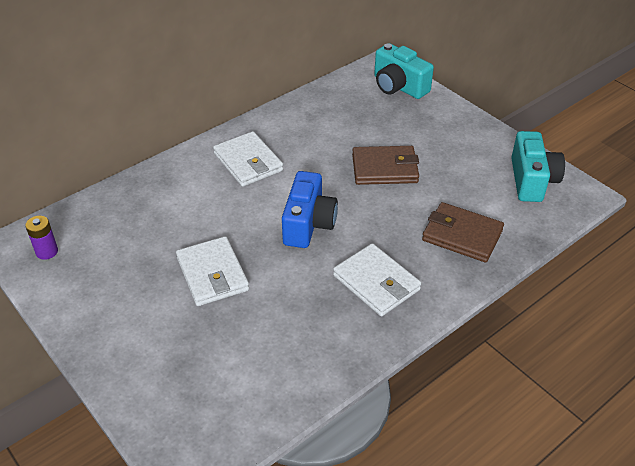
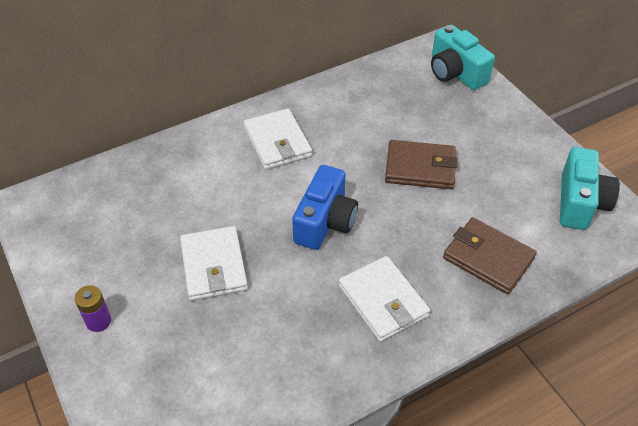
camera: 10 degrees right, 5 degrees up
(47, 251) = (54, 217): purple battery -> purple battery (98, 321)

